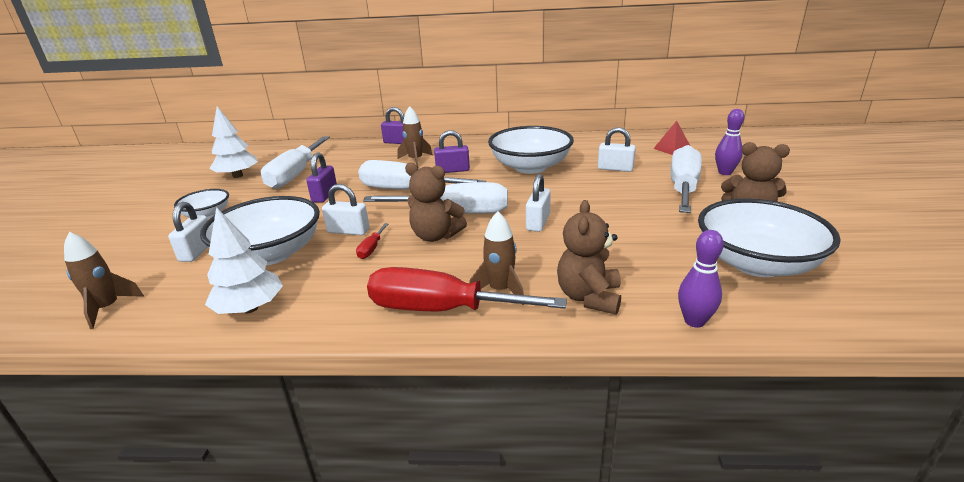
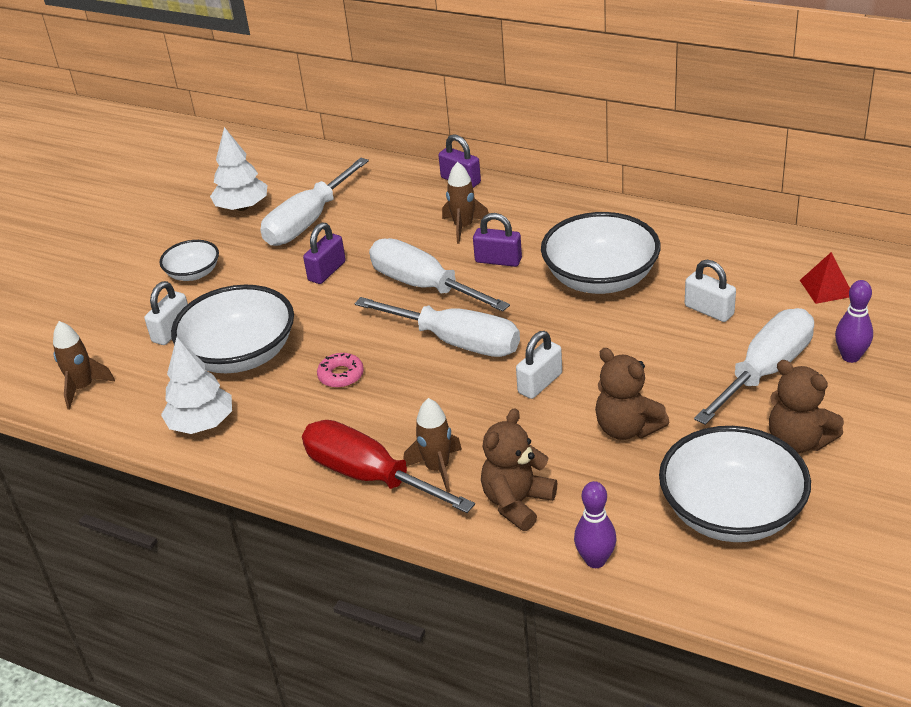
camera: 25 degrees right, 10 degrees up
(348, 231) = (329, 341): white padlock -> none
(371, 249) = (341, 375): red screwdriver -> pink donut
(435, 236) = (416, 374): brown teddy bear -> brown teddy bear (627, 428)

